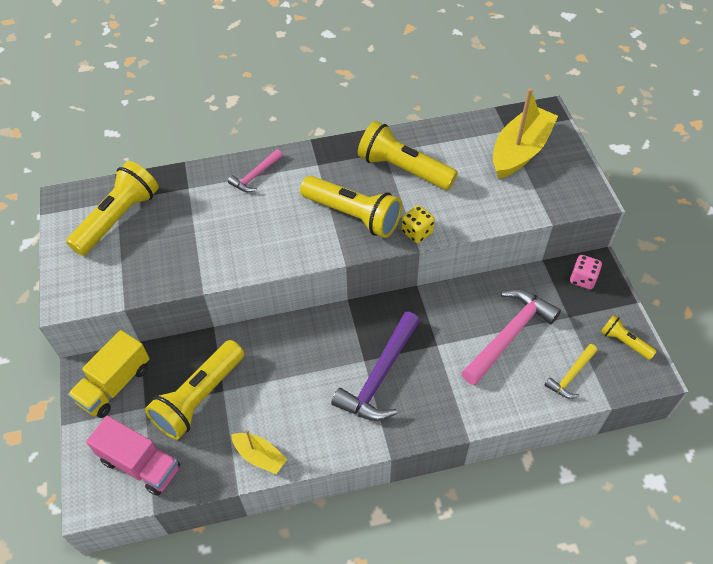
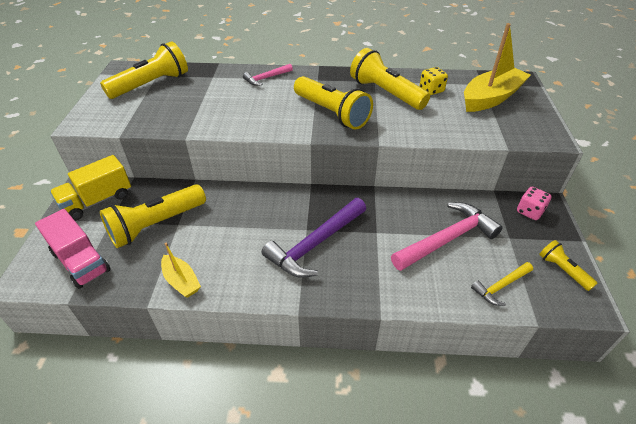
camera: 15 degrees right, 10 degrees down
(417, 232) = (381, 133): yellow dice -> yellow dice (431, 90)

